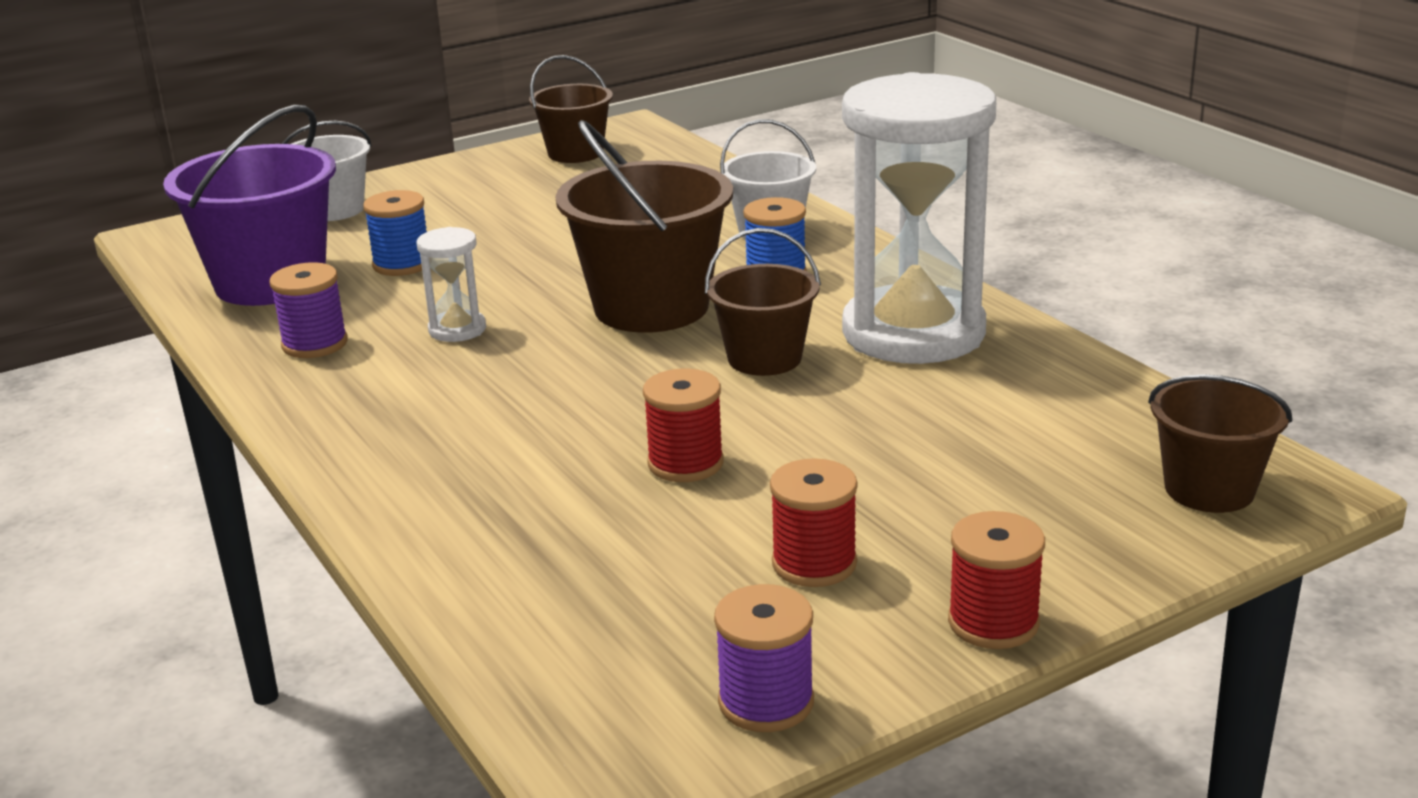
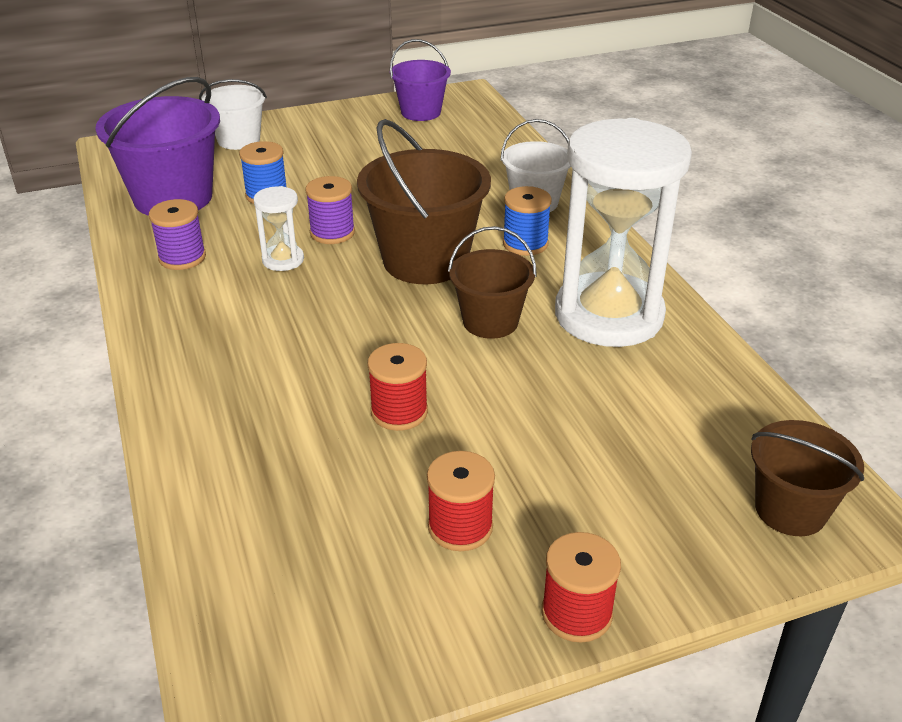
camera: 10 degrees right, 10 degrees up
(575, 153) = (421, 112): brown bucket -> purple bucket
(766, 702) = (378, 658): purple spool -> purple spool (332, 233)

